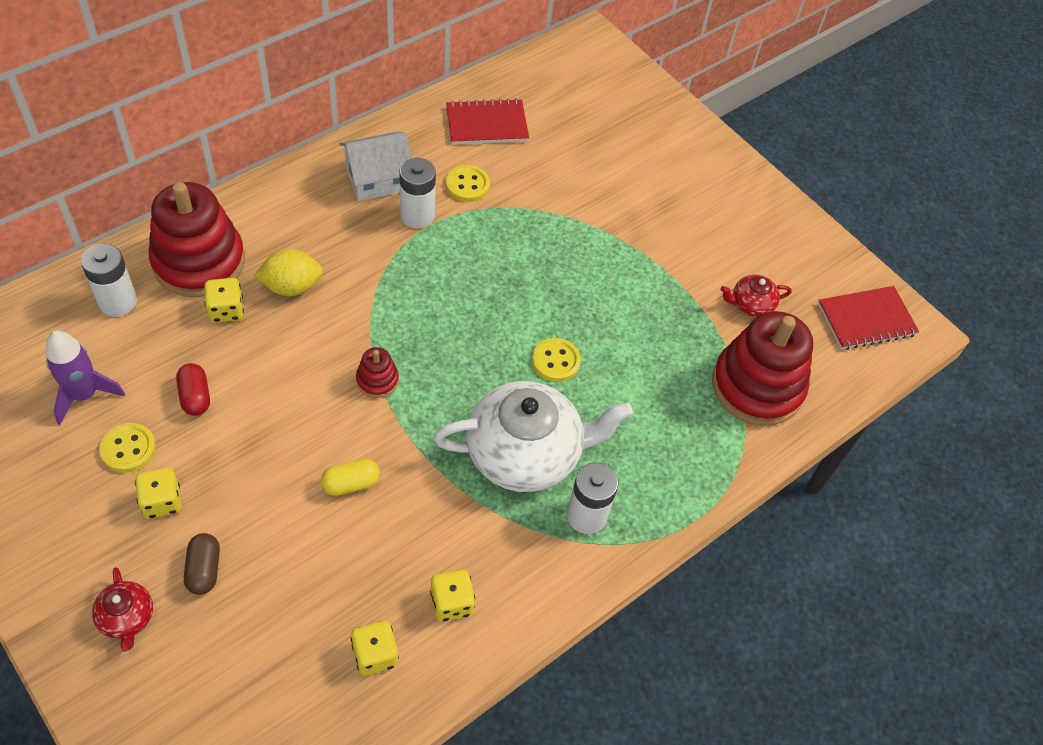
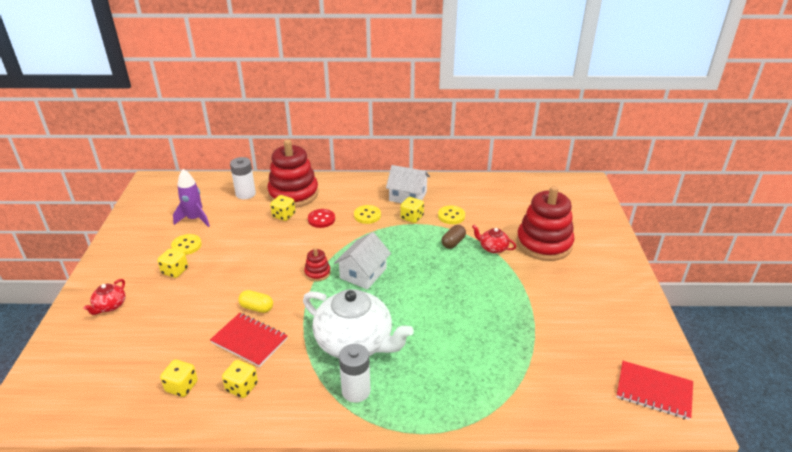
camera: 45 degrees right, 20 degrees down
(195, 396) = (234, 240): red capsule -> none
(204, 569) = (158, 306): brown capsule -> brown capsule (453, 243)
(291, 286) = (321, 219): yellow lemon -> red button
(417, 215) = (412, 217): white battery -> yellow dice
(439, 345) = (363, 273): none -> white house
(486, 124) = (488, 196): red notebook -> red notebook (249, 341)
(556, 361) = (417, 310): yellow button -> yellow button (367, 215)
(751, 304) = (571, 342): red teapot -> red teapot (493, 248)
(757, 386) = (533, 386): red stacking toy -> red stacking toy (544, 243)

